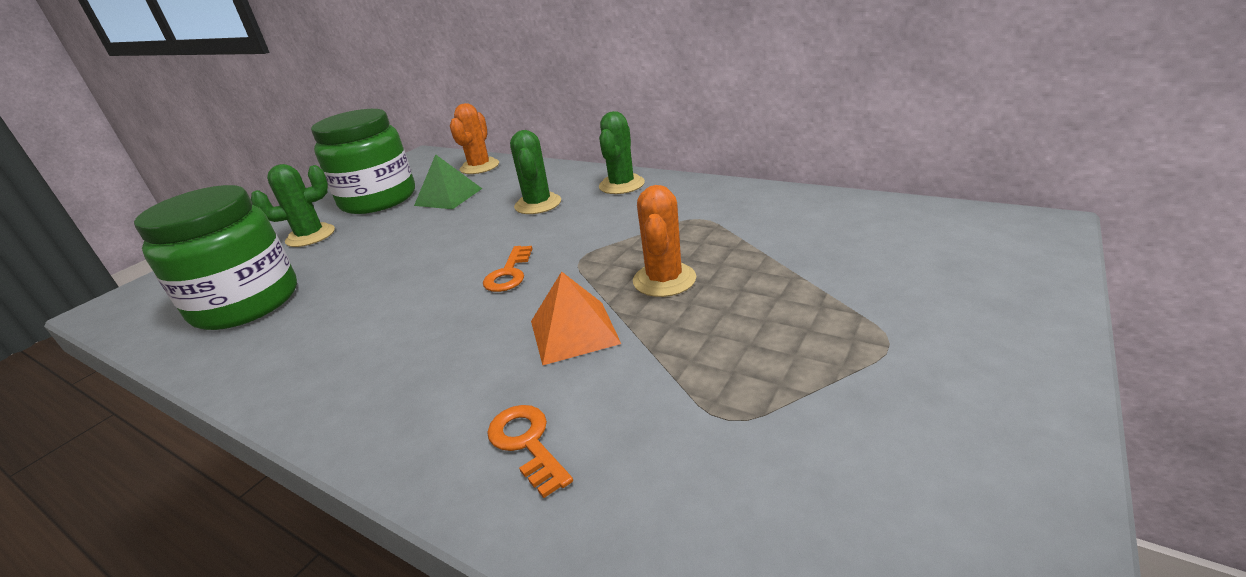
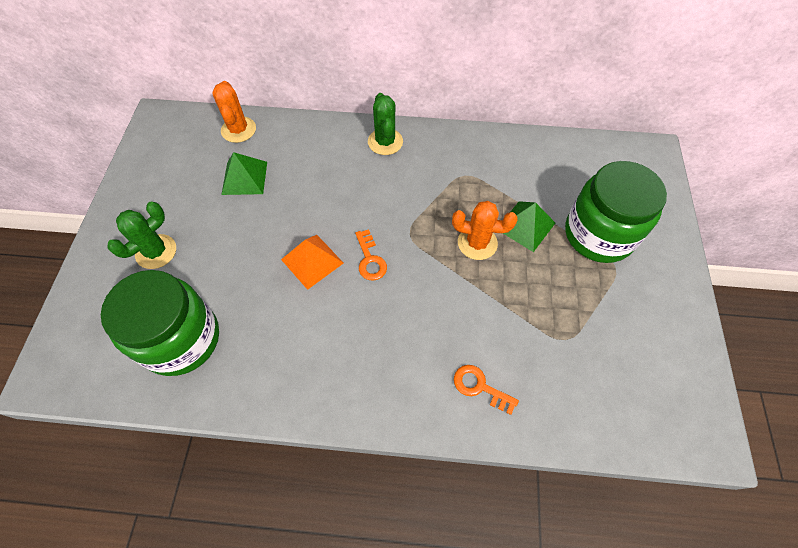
camera: 30 degrees left, 30 degrees up
(378, 199) = (176, 191): green jar -> green jar (598, 234)
(538, 204) = (333, 176): green cactus -> none
(574, 332) = (451, 302): orange pyramid -> orange pyramid (312, 261)
(664, 280) = (477, 243): orange cactus -> orange cactus turned 60 degrees counterclockwise
(753, 273) = (525, 226): none -> green pyramid

